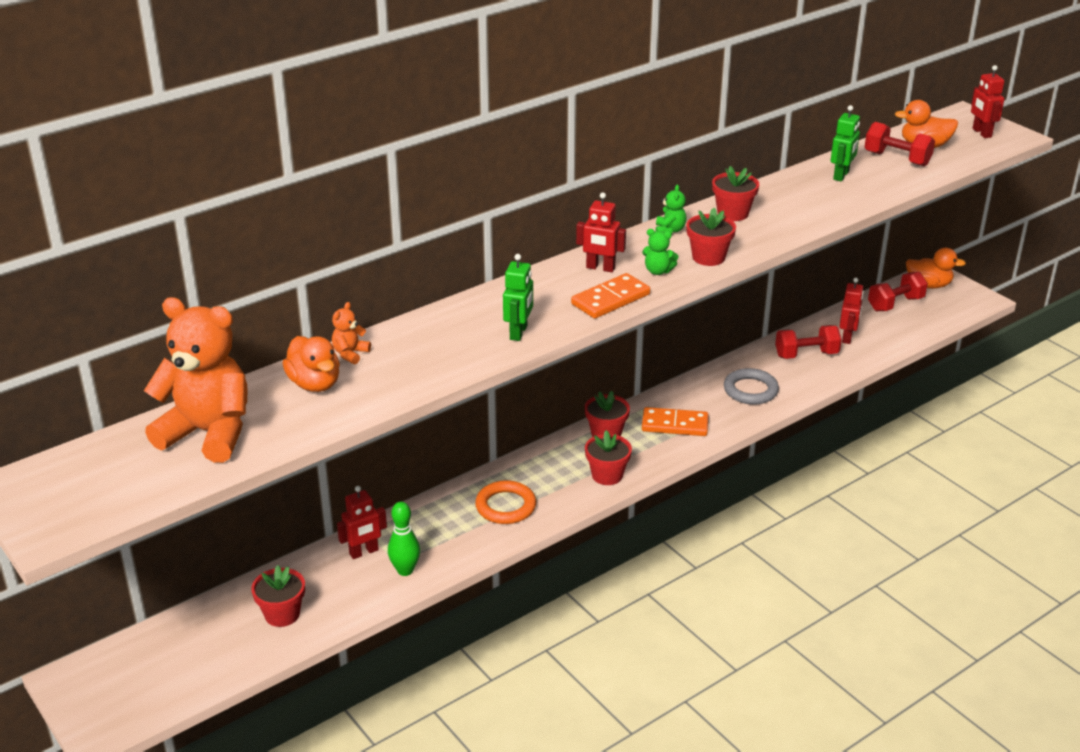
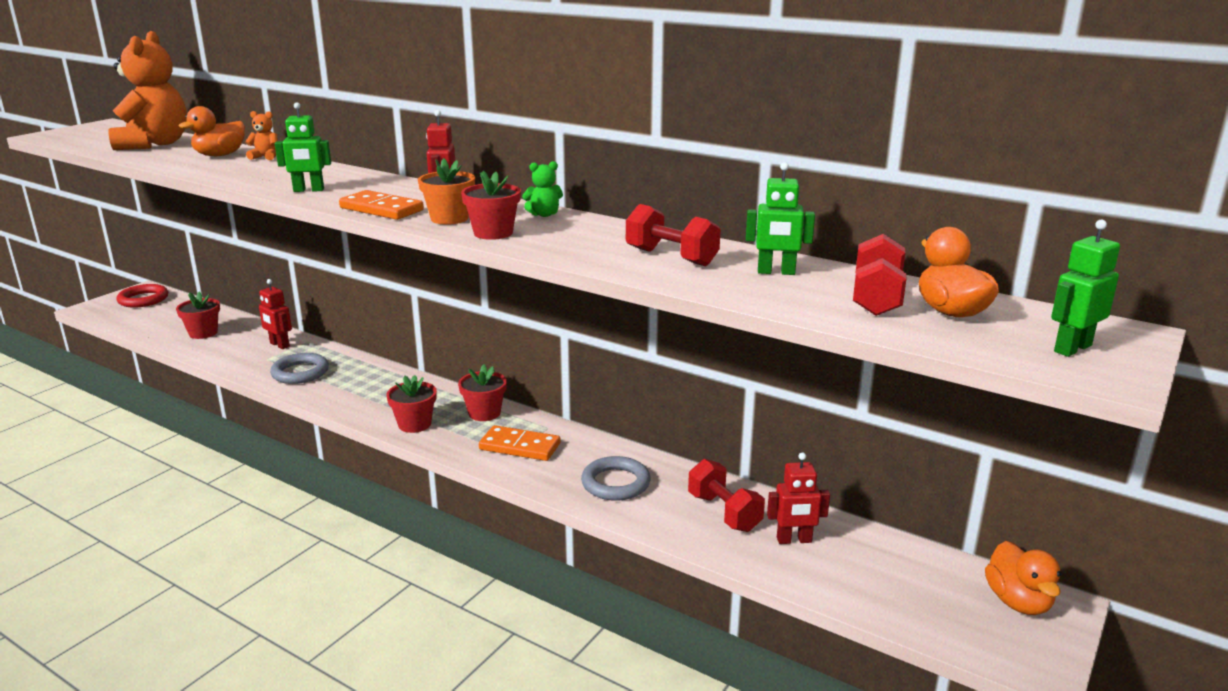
camera: 70 degrees right, 10 degrees down
(109, 676) = (143, 299): none -> red ring
(405, 570) = (257, 363): green bowling pin -> none
(450, 539) = (300, 372): none -> grey ring
(505, 506) = (352, 386): orange ring -> none
(658, 271) = (449, 218): green teddy bear -> orange flower pot
(675, 424) = (520, 446): orange domino -> orange domino turned 60 degrees counterclockwise
(733, 213) = (609, 233): red flower pot -> none
(895, 304) = (926, 574): red dumbbell -> red dumbbell (671, 257)
(981, 133) = (1072, 348): red robot -> green robot

